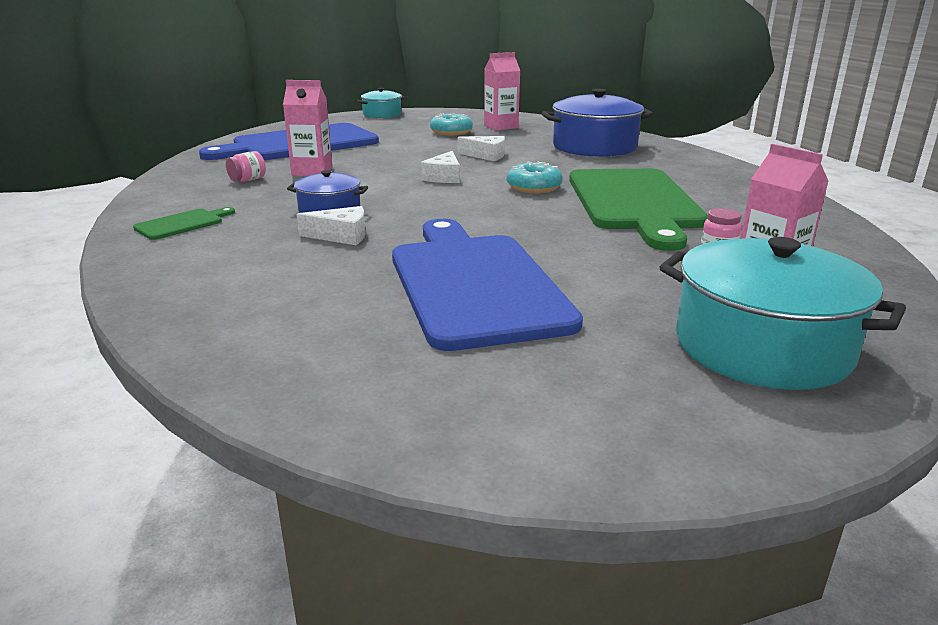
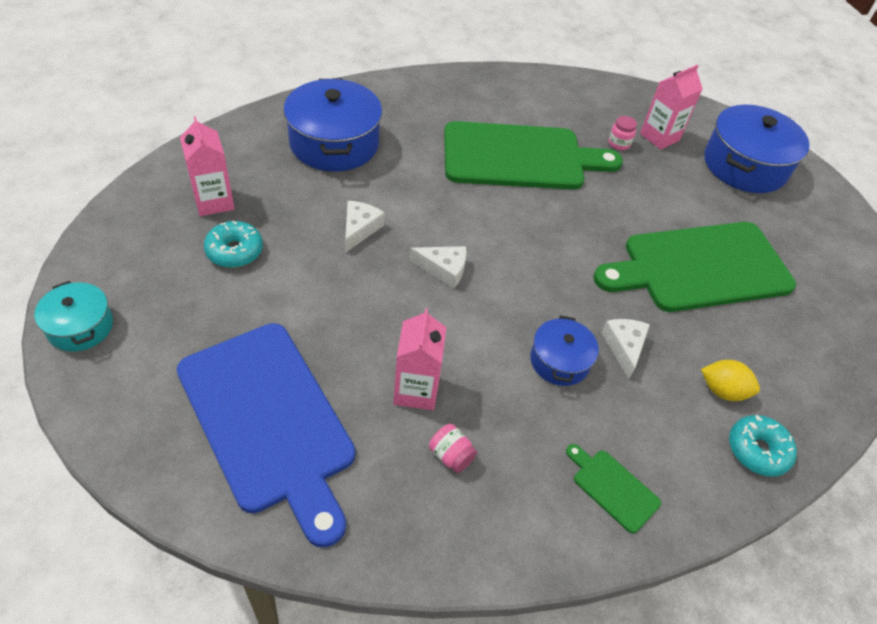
camera: 95 degrees left, 25 degrees up
(266, 278) = (722, 390): none -> yellow lemon
(474, 284) = (700, 267): blue cutting board -> green cutting board
(534, 188) = (480, 208): turquoise donut -> turquoise donut (757, 450)
(762, 346) = (744, 165): turquoise pot -> blue pot

